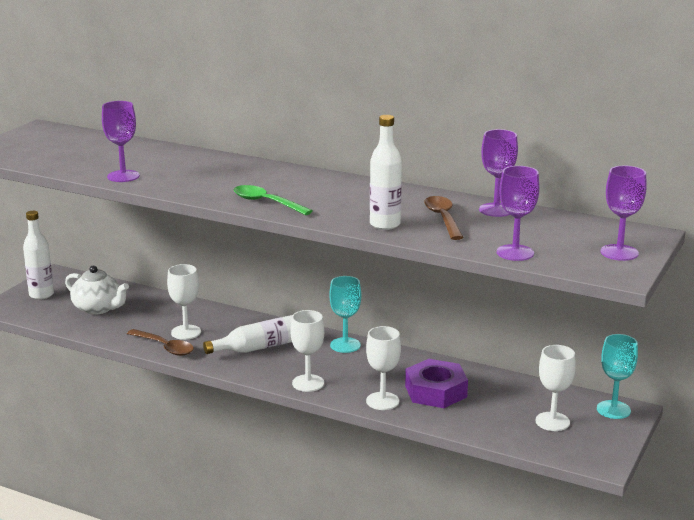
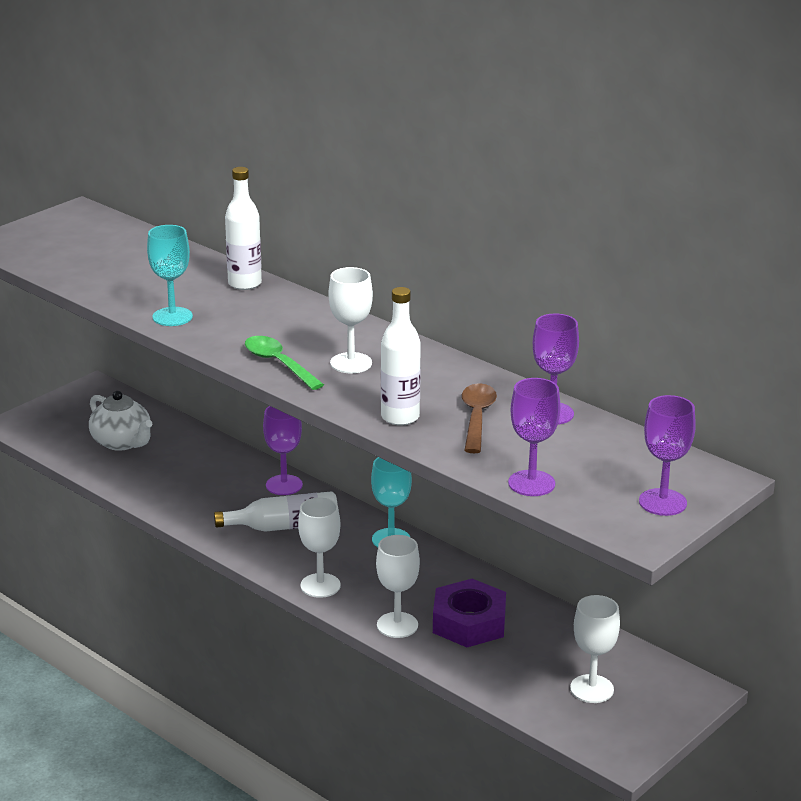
camera: 15 degrees right, 5 degrees up
(41, 295) = (65, 413): white bottle -> white bottle (244, 284)
(123, 176) = (135, 300): purple goblet -> purple goblet (284, 485)
(165, 347) = (175, 509): brown spoon -> none
(186, 332) = (209, 491): white goblet -> white goblet (351, 363)
(613, 410) = (679, 686): turquoise goblet -> turquoise goblet (172, 317)

